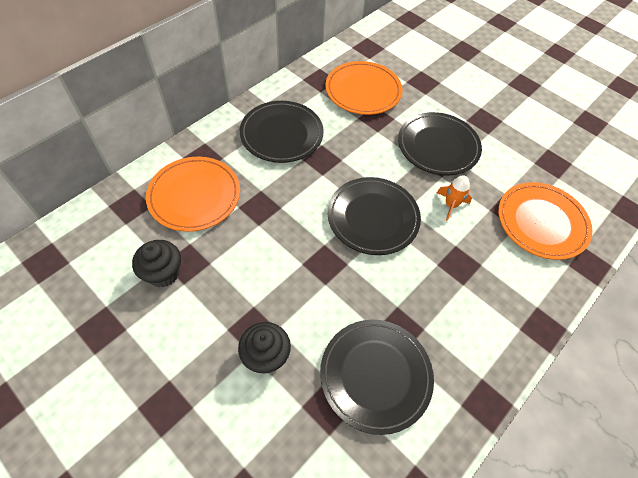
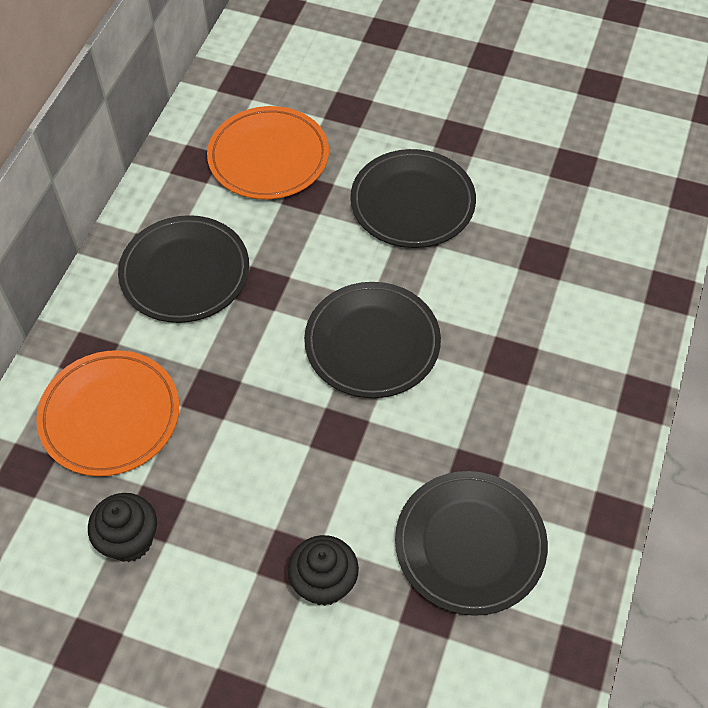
camera: 20 degrees left, 0 degrees up
(450, 205) = (466, 282): orange rocket -> none
(541, 222) = (590, 258): orange plate -> none

